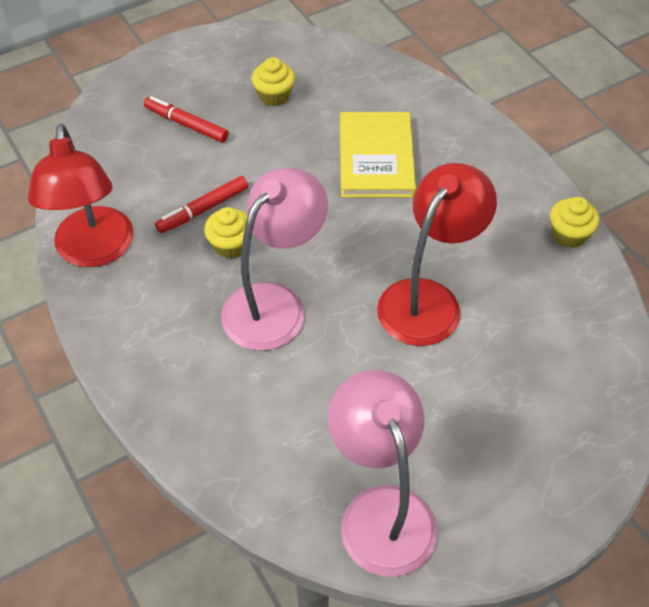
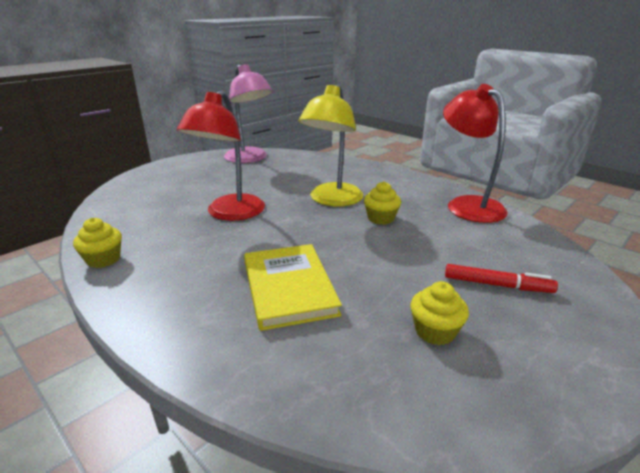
camera: 165 degrees right, 25 degrees down
(203, 209) = (418, 232): red marker -> none
(275, 304) = (332, 200): pink lamp -> yellow lamp

